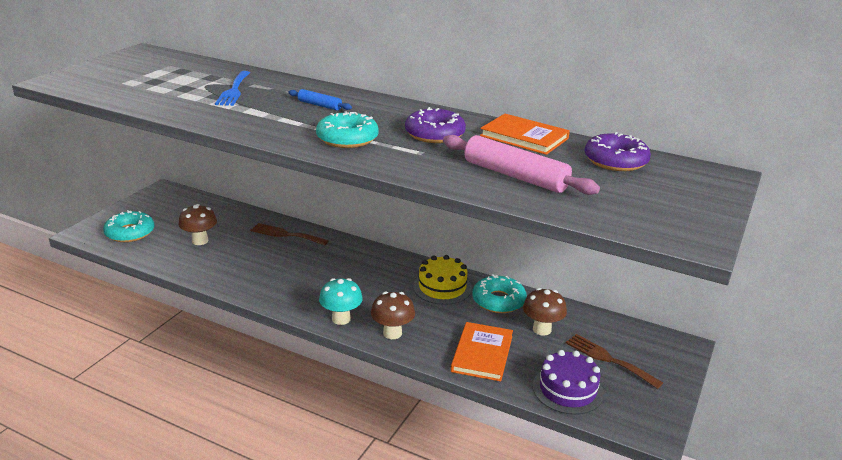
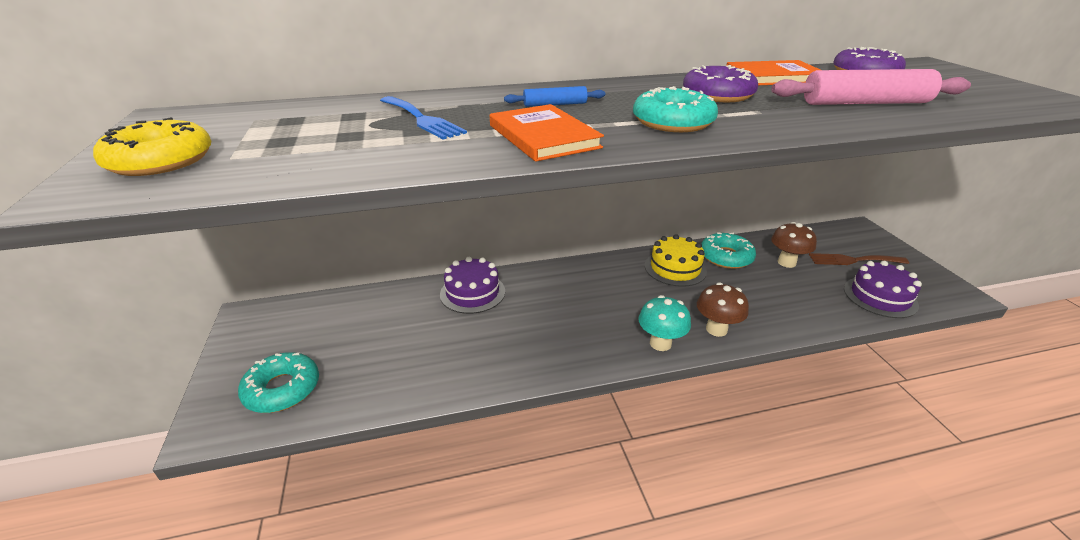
camera: 40 degrees left, 5 degrees up
(98, 75) = (161, 161): none -> yellow donut
(200, 241) = (392, 348): brown mushroom -> none
(286, 234) = (472, 293): brown fork -> purple cake
(482, 354) = (794, 304): orange book -> orange book (543, 136)

